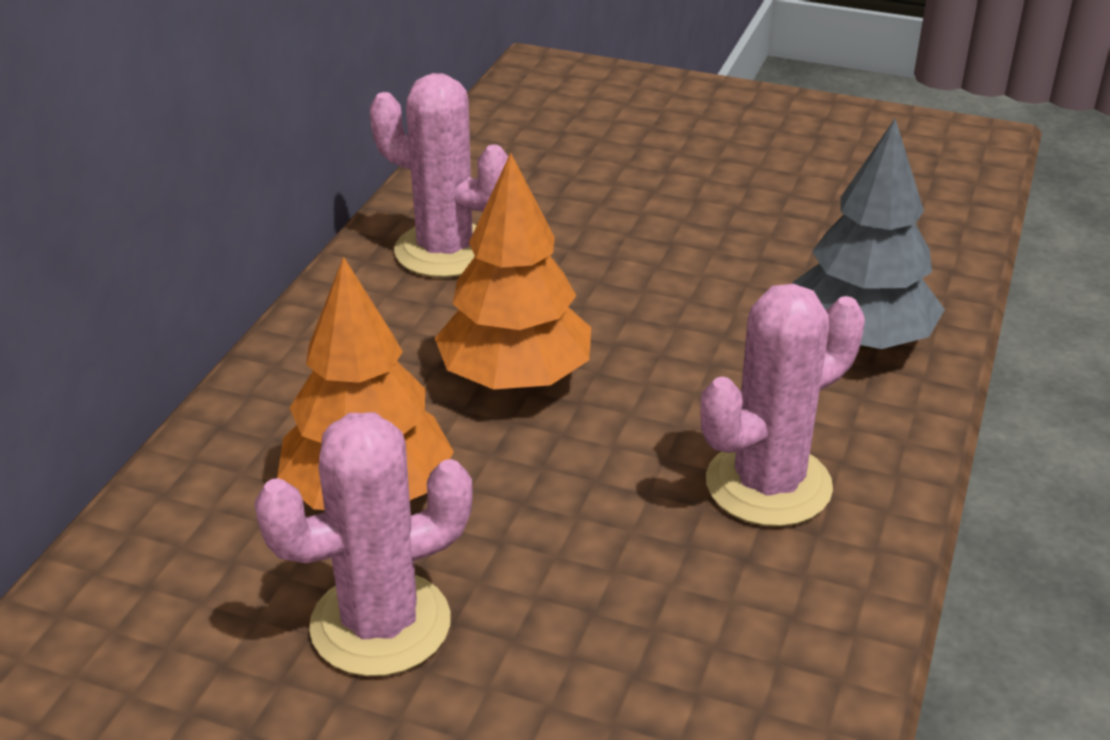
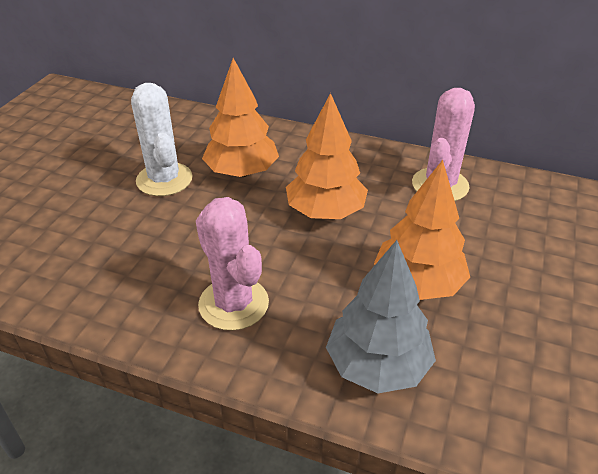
camera: 90 degrees right, 5 degrees up
(380, 624) = (164, 179): pink cactus -> white cactus
(693, 293) = (417, 283): none -> orange tree

